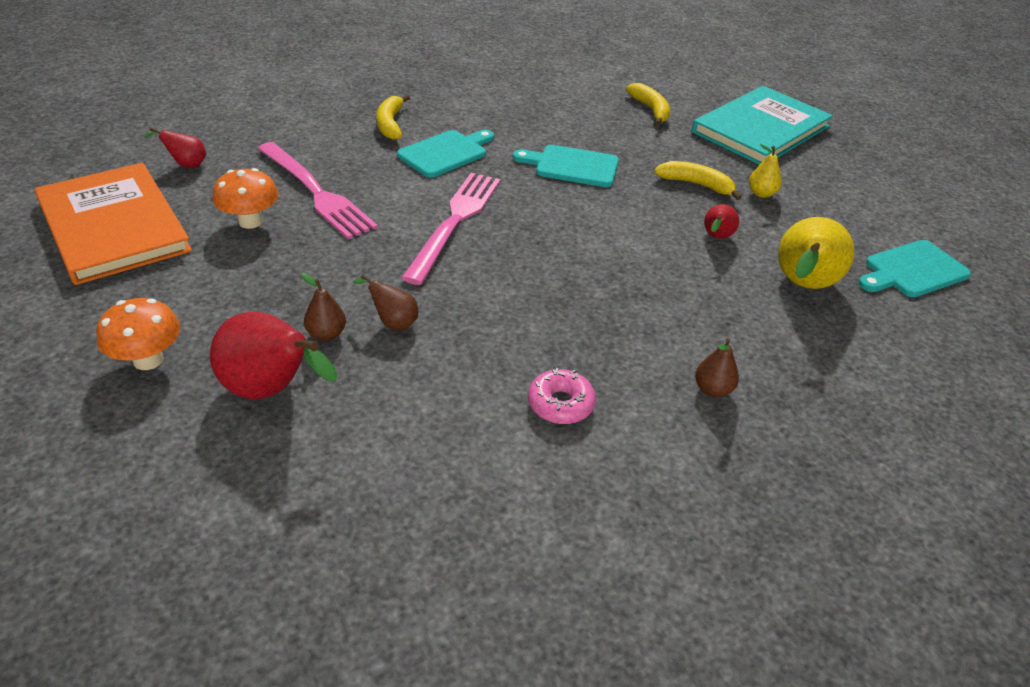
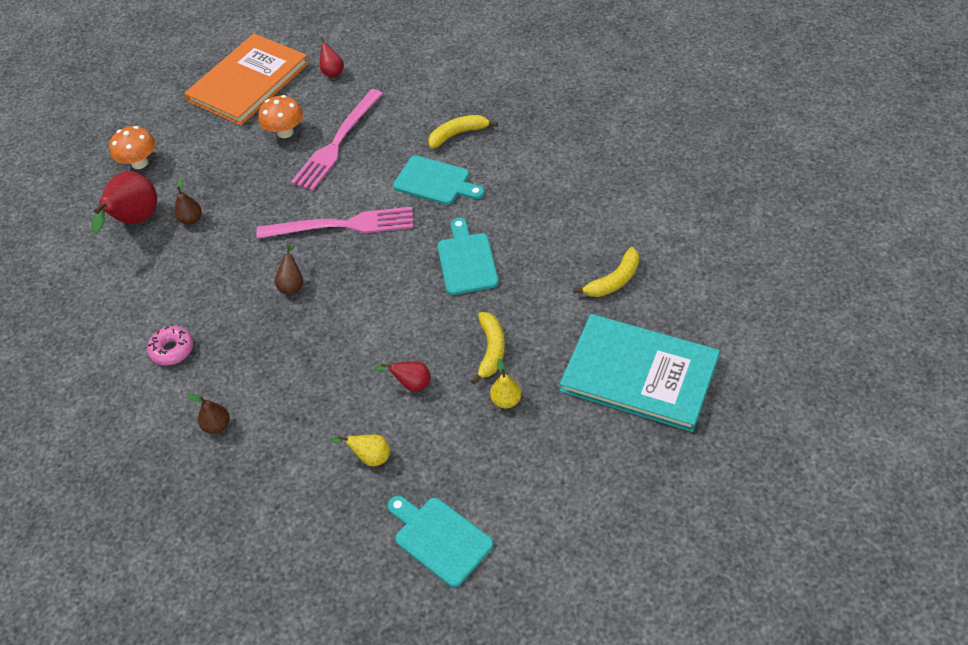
camera: 75 degrees right, 10 degrees up
(393, 322) = (215, 243): brown pear -> brown pear (292, 285)
(802, 286) = (370, 457): yellow pear -> yellow pear, size x0.51

